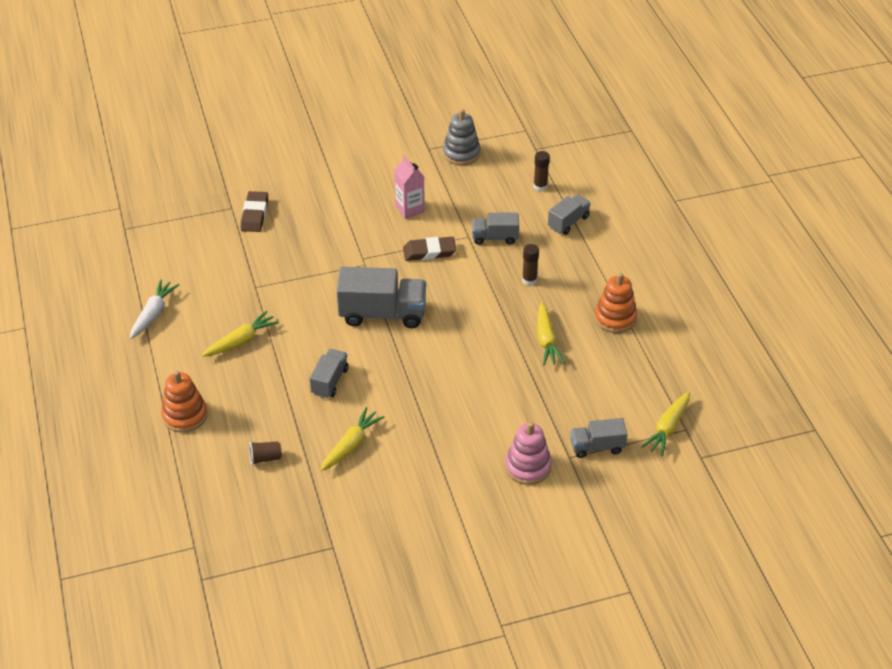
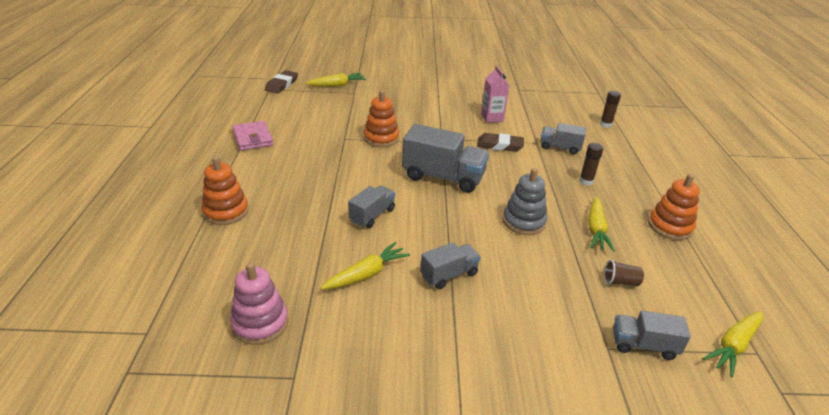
camera: 15 degrees right, 10 degrees down
(153, 314) = (253, 138): white carrot -> pink wallet
(241, 341) = (311, 170): yellow carrot -> yellow carrot (337, 85)
(254, 214) = (369, 99): brown eraser -> brown eraser (282, 84)
(265, 458) = (275, 265): brown cup -> brown cup (620, 282)
(296, 276) = (381, 138): none -> orange stacking toy
(461, 153) = (543, 96): grey stacking toy -> grey stacking toy (523, 222)
(528, 467) = (555, 346): pink stacking toy -> pink stacking toy (260, 323)
(568, 222) = (628, 150): grey truck -> grey truck (449, 275)

